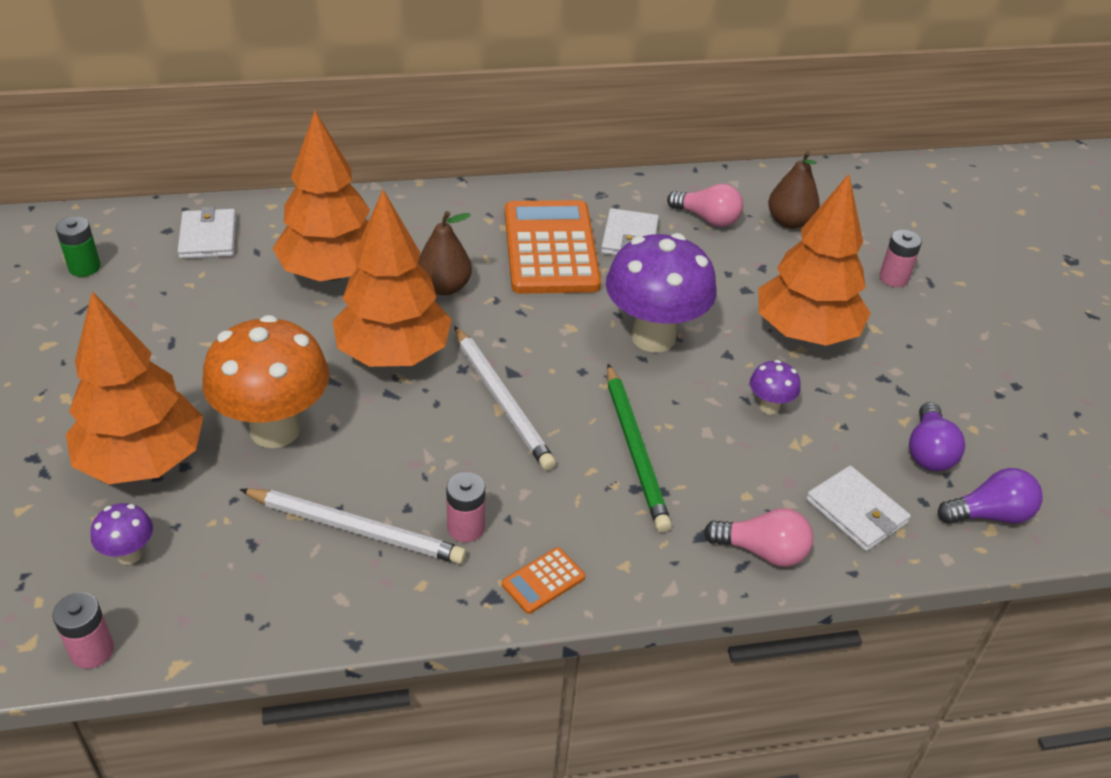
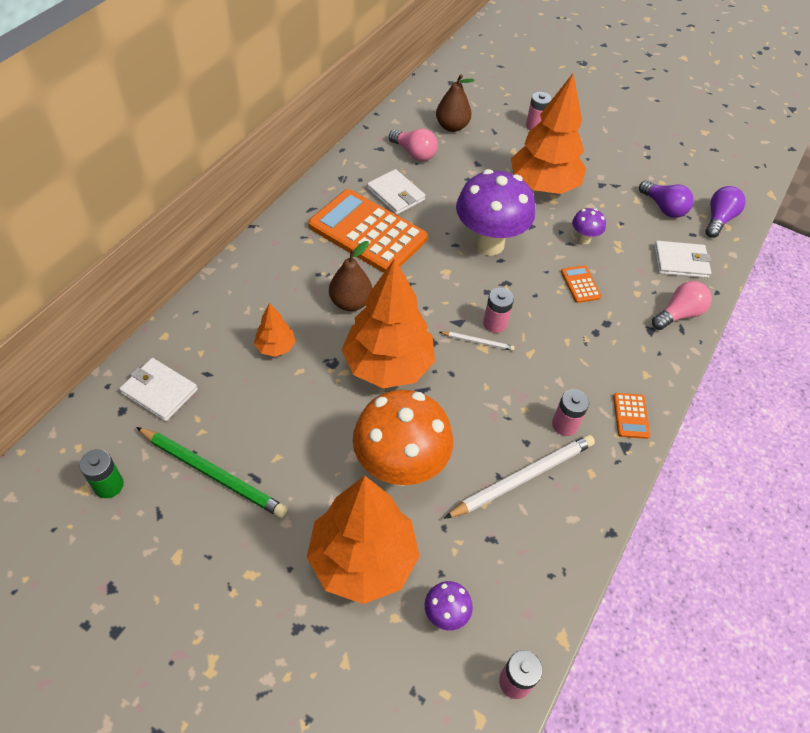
camera: 50 degrees left, 10 degrees up
(332, 272) = (275, 347): orange tree -> orange tree, size x0.45
(502, 400) = (478, 342): white pencil -> white pencil, size x0.48
(544, 400) = (495, 323): none -> pink battery
(635, 450) = (568, 312): green pencil -> green pencil (213, 473)
(692, 439) = (580, 284): none -> orange calculator
(707, 219) = (414, 153): pink light bulb -> pink light bulb turned 60 degrees clockwise

